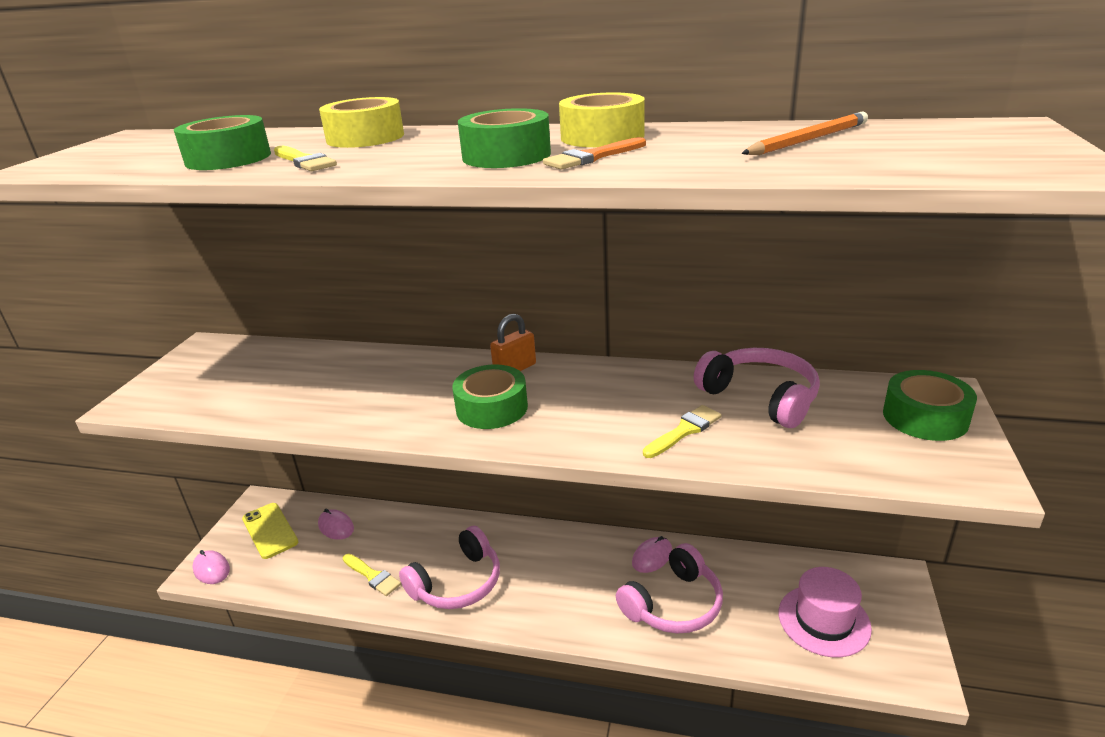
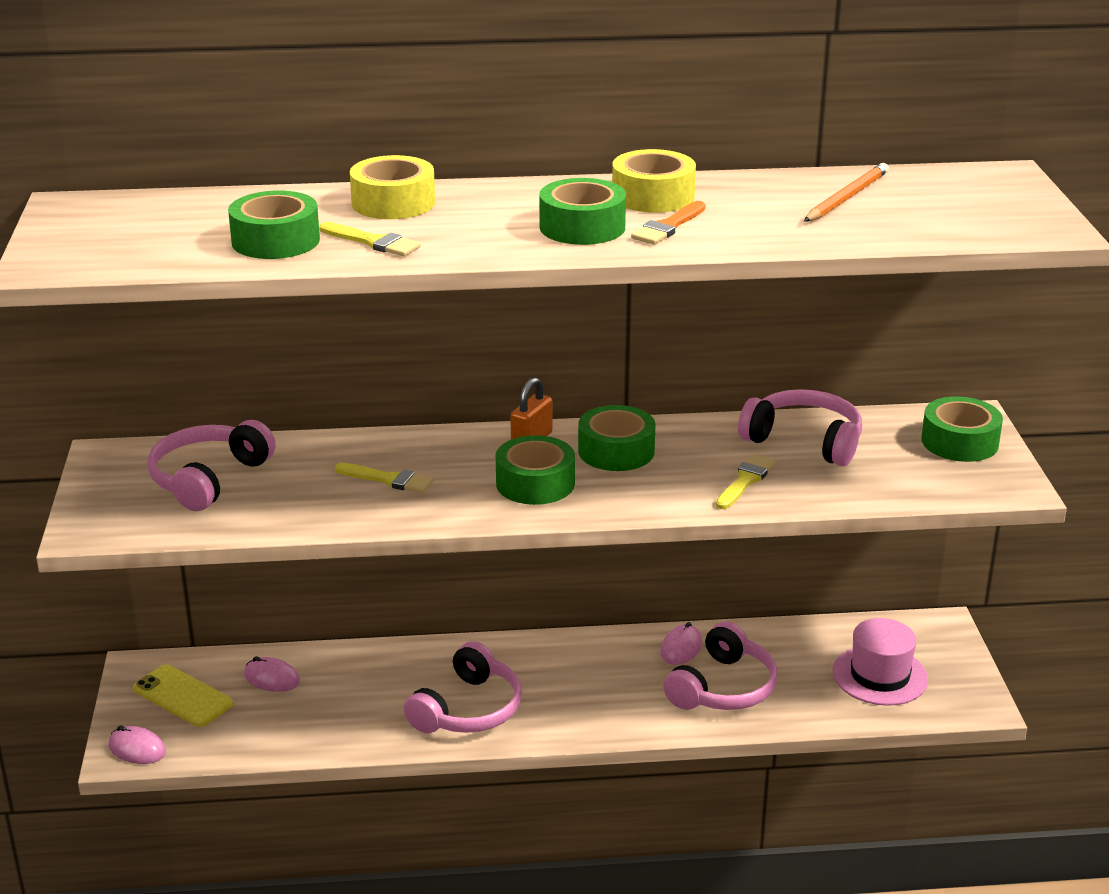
camera: 20 degrees left, 0 degrees up
(251, 372) = (208, 479): none -> pink headphones
(372, 576) = (357, 720): yellow brush -> yellow brush (388, 479)
(580, 386) = (616, 451): none -> green tape

